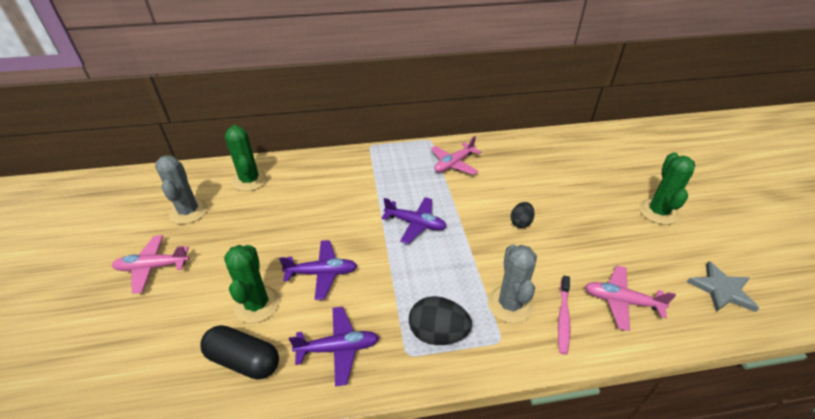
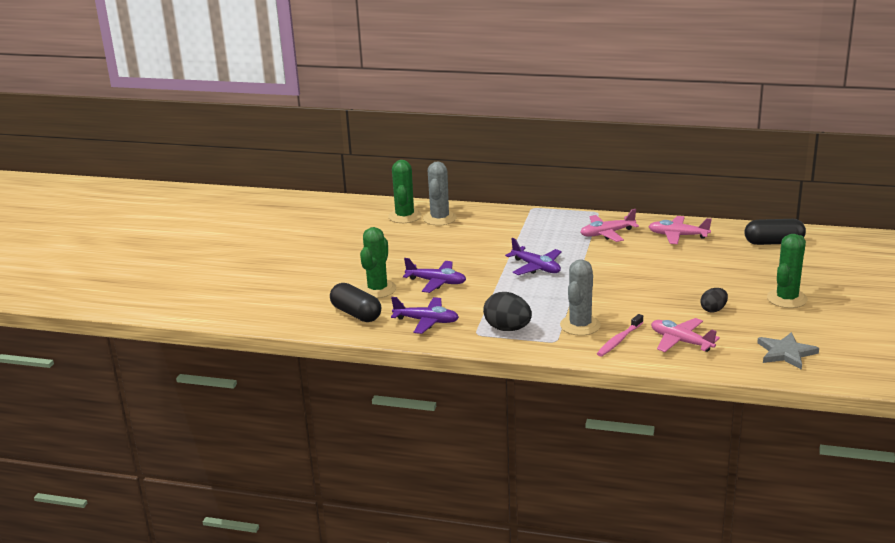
camera: 25 degrees right, 15 degrees down
(153, 267) = (307, 256): pink plane -> pink plane (678, 236)
(188, 211) = (345, 228): grey cactus -> grey cactus (439, 218)
(520, 222) = (636, 282): black egg -> black egg (713, 309)
(592, 146) = (773, 243): none -> black capsule

